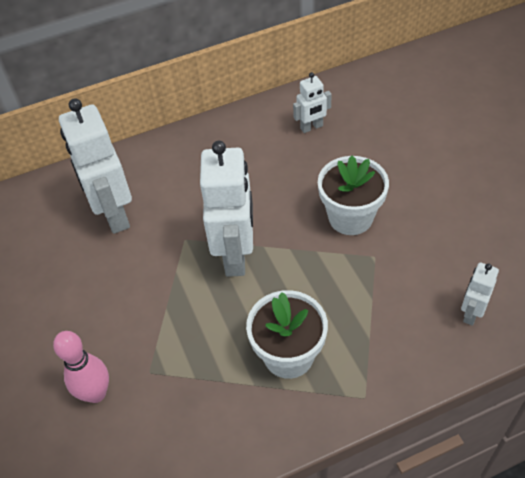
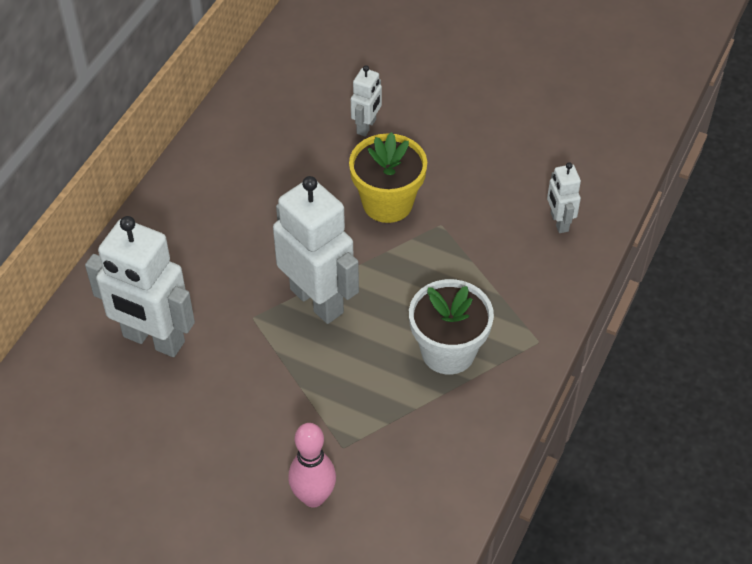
camera: 45 degrees left, 0 degrees up
(311, 127) = (268, 139): white robot -> white robot (366, 126)
(350, 217) = (387, 203): white flower pot -> yellow flower pot

